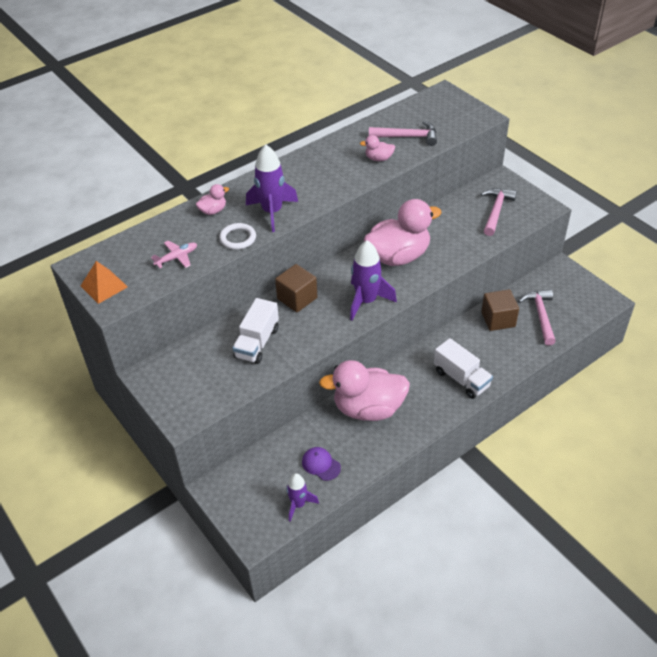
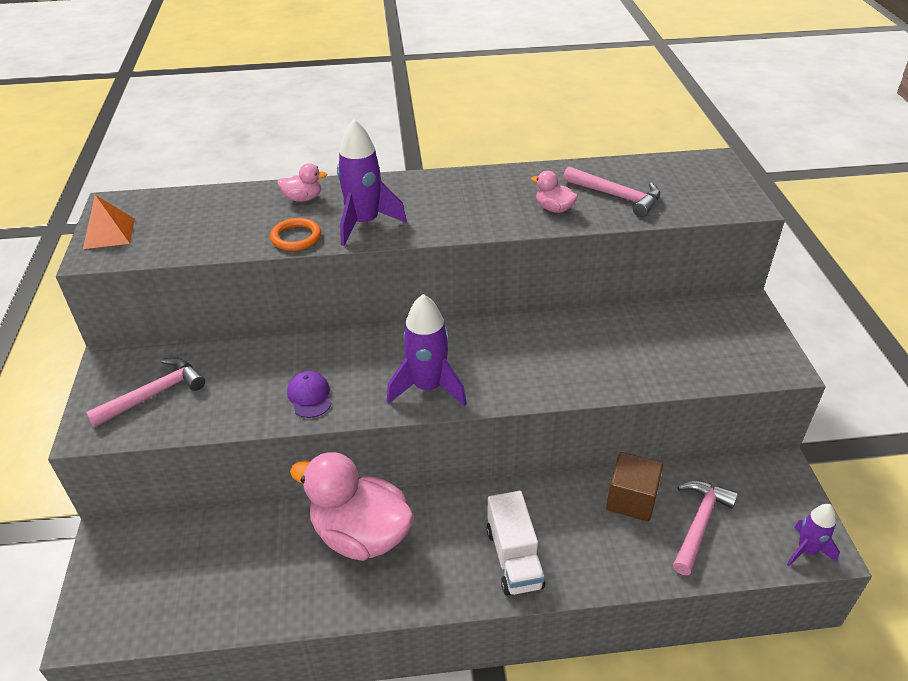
camera: 30 degrees right, 5 degrees down
(177, 257) = (211, 233): pink plane -> none
(238, 238) = (296, 237): white ring -> orange ring
(257, 343) = (255, 379): white truck -> none
(297, 298) = (350, 347): brown cube -> none
(298, 504) = (169, 617): purple rocket -> purple rocket (806, 551)
(321, 464) = (241, 578): purple cap -> purple cap (309, 396)
(398, 256) = (519, 349): pink duck -> none
(496, 211) = (704, 344): pink hammer -> pink hammer (154, 394)

